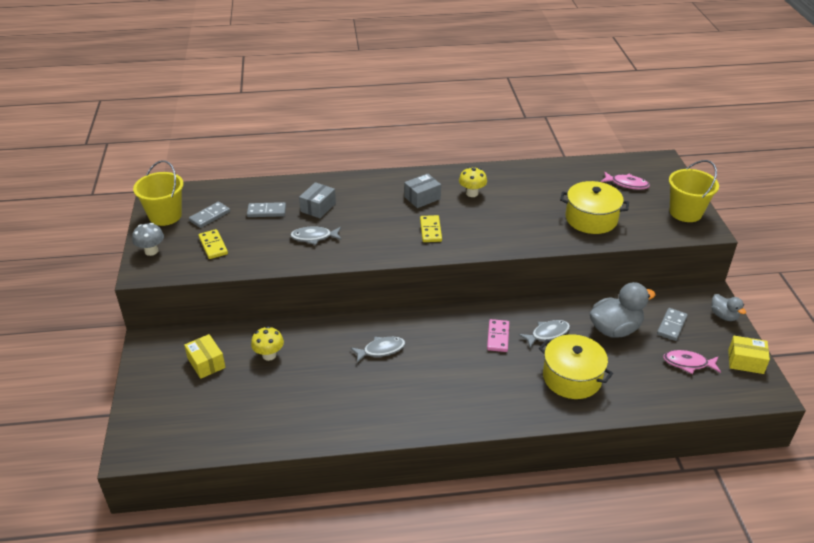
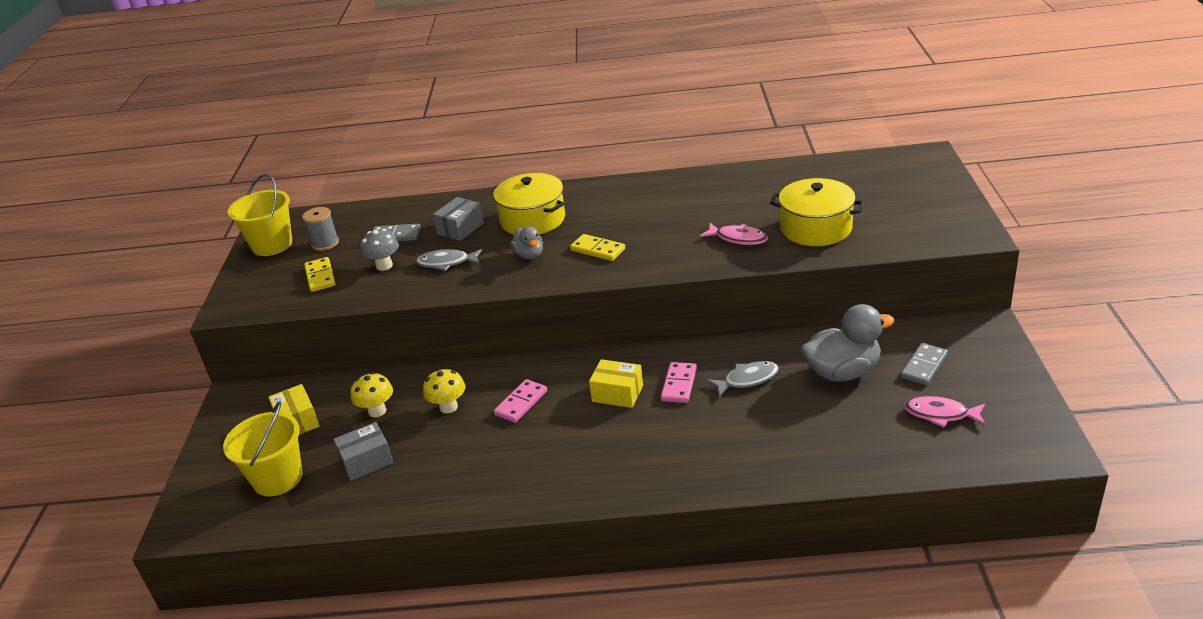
camera: 10 degrees right, 5 degrees down
(151, 251) = (244, 285): grey mushroom -> grey mushroom (384, 266)
(210, 216) = (325, 243): grey domino -> grey spool
(381, 350) = (521, 403): grey fish -> pink domino
(422, 198) = (595, 212): grey box -> grey box (366, 461)
(430, 230) = (598, 250): yellow domino -> yellow domino turned 60 degrees counterclockwise
(472, 193) = (661, 204): yellow mushroom -> yellow mushroom (448, 407)
(572, 377) = (771, 434): yellow pot -> yellow pot (533, 220)
(627, 184) = (873, 185): pink fish -> pink fish (738, 238)
(685, 212) = (950, 216): yellow bucket -> yellow bucket (277, 478)
(723, 316) = (1002, 352): grey duck -> grey duck (529, 255)
(745, 361) = (1025, 411): yellow box -> yellow box (617, 393)

